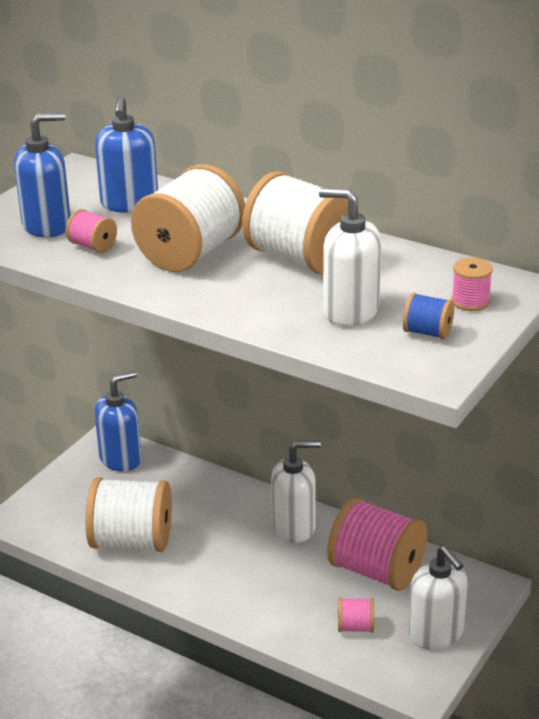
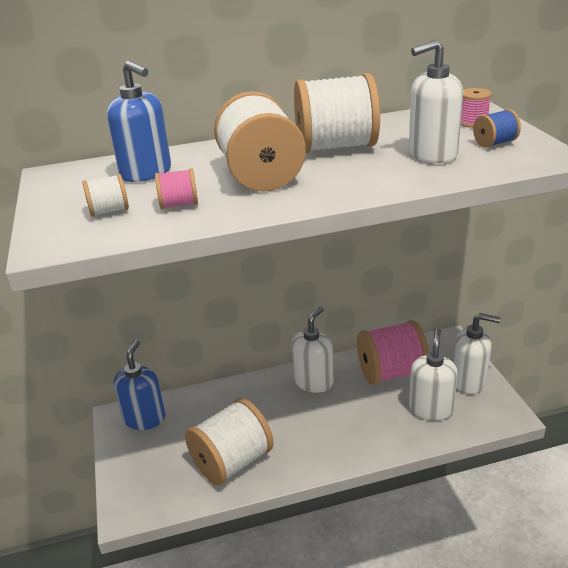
camera: 45 degrees left, 0 degrees up
(47, 226) = (109, 211): blue soap dispenser -> white spool
(355, 627) = (431, 409): pink spool -> white soap dispenser

